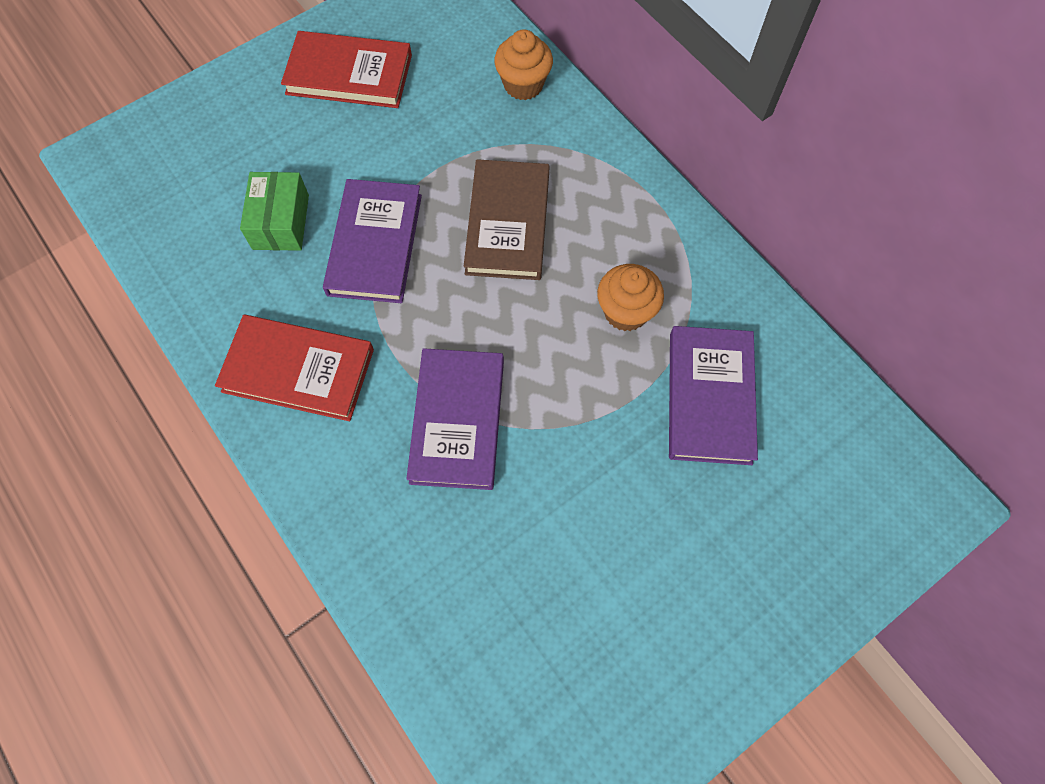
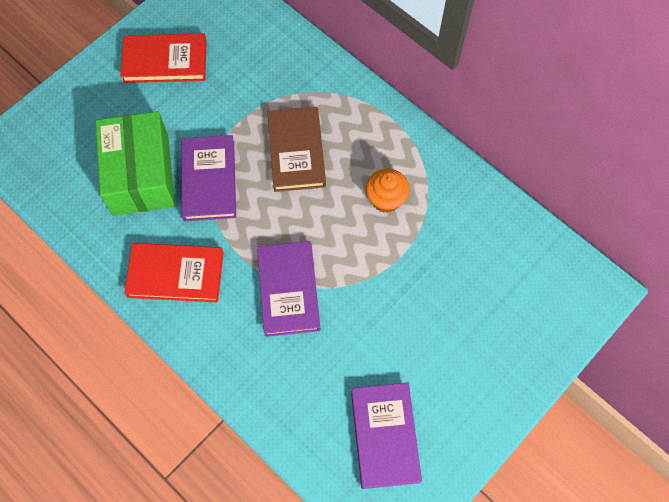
camera: 10 degrees left, 0 degrees up
(281, 222) = (141, 174): green box -> green box, size x1.81
(523, 85) = (288, 50): orange cupcake -> none
(709, 397) = (449, 247): purple book -> purple book (385, 436)

